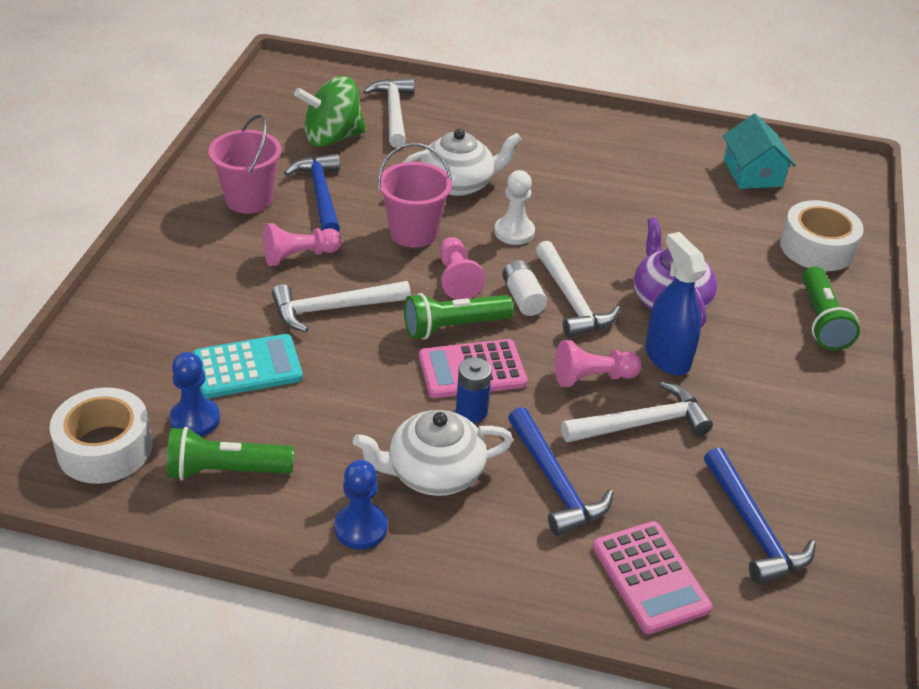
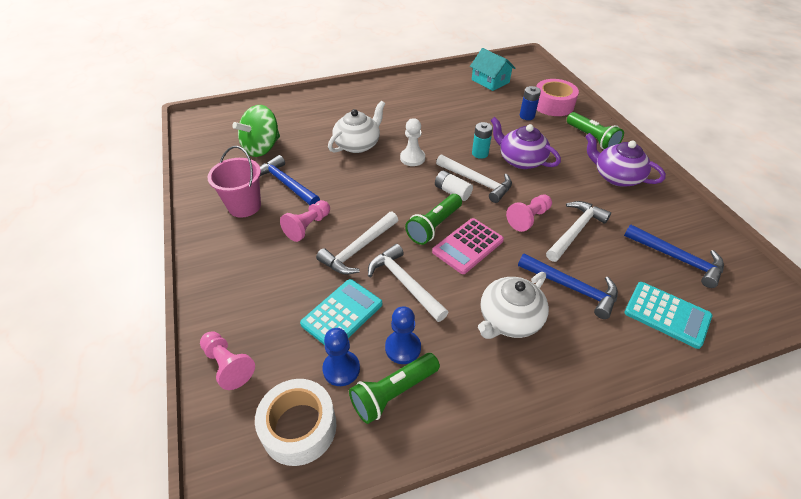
camera: 30 degrees left, 5 degrees up
(361, 528) = (506, 380): blue pawn -> blue pawn (403, 348)
(393, 113) = (284, 120): white hammer -> white hammer (405, 283)
(413, 233) = (360, 182): pink bucket -> none
(457, 278) = (408, 197): pink pawn -> pink pawn (228, 365)
(471, 412) = (491, 271): blue battery -> blue battery (527, 116)
(617, 267) = (480, 153): none -> turquoise battery
(650, 577) = (667, 314): pink calculator -> turquoise calculator
(667, 357) = (549, 189): blue spray bottle -> none
(795, 387) = (616, 176): none -> purple teapot
(817, 247) = (553, 105): white tape -> pink tape

